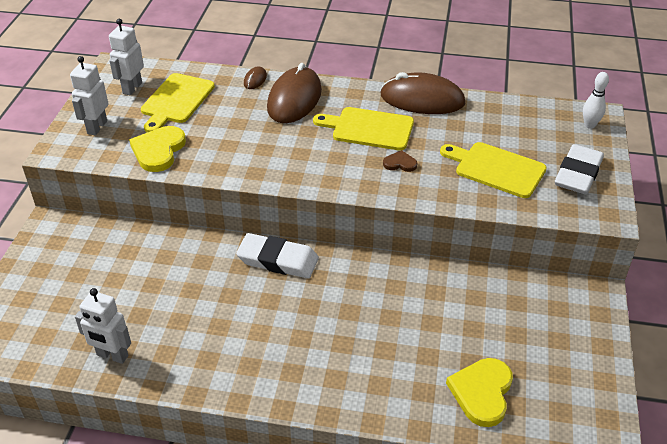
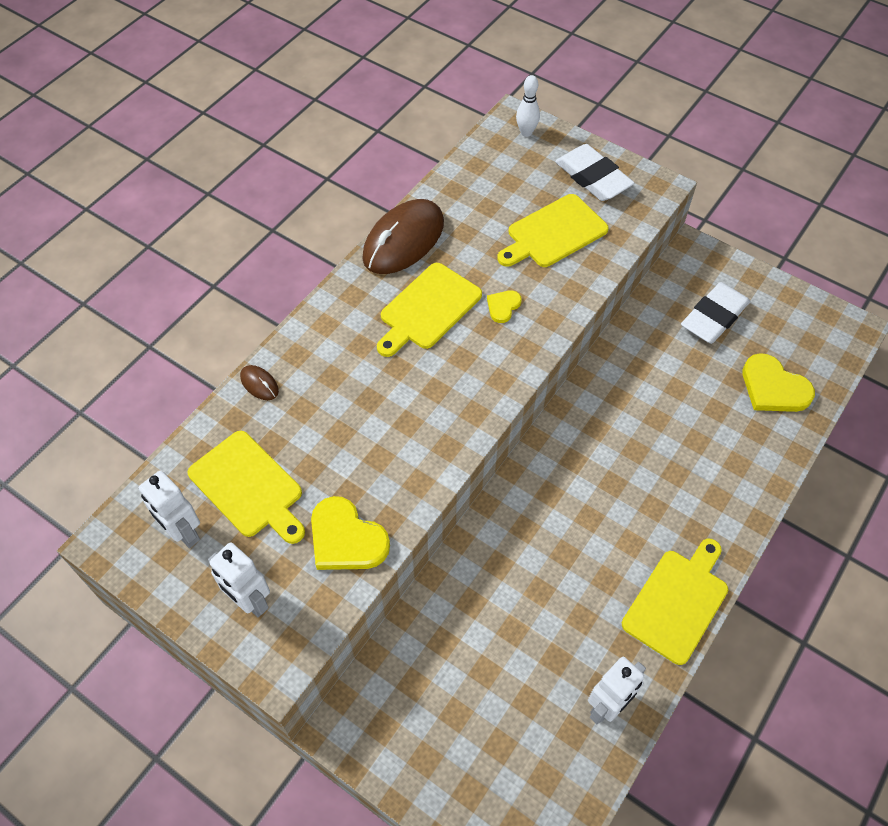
camera: 65 degrees left, 15 degrees up
(219, 376) = (677, 602): none -> yellow cutting board
(278, 260) = (532, 488): white eraser -> white eraser (714, 317)
(294, 99) = (328, 358): brown mouse -> none
(400, 163) = (503, 306): brown heart -> yellow heart

